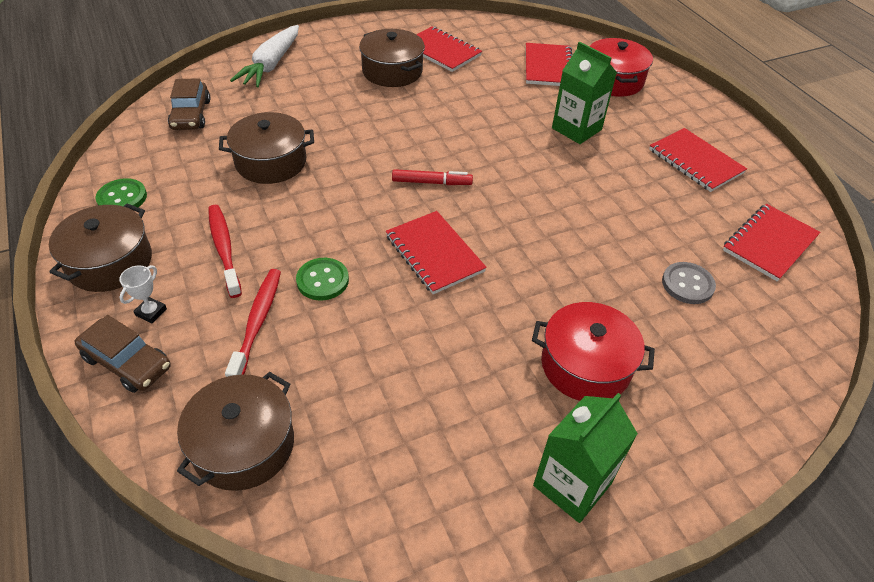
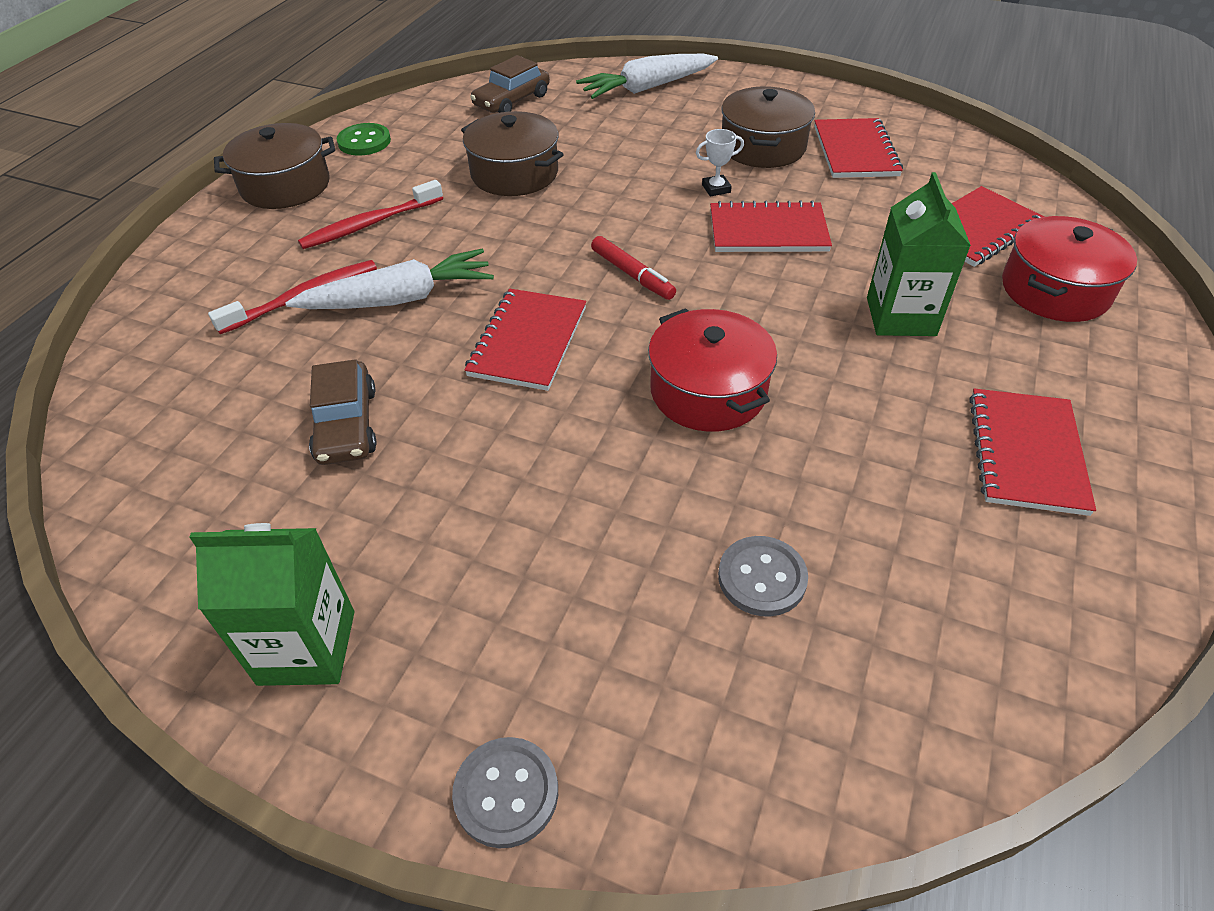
camera: 50 degrees right, 0 degrees up
(127, 362) = (188, 265): brown car -> brown car (346, 425)
(151, 312) = (254, 239): white trophy -> white trophy (716, 189)
(224, 249) = (370, 224): red toothbrush -> red toothbrush turned 150 degrees counterclockwise
(243, 445) = (156, 382): brown pot -> none
(322, 280) = (400, 299): green button -> white carrot
(585, 365) = (500, 557): red pot -> red pot (708, 391)
(733, 452) = (506, 793): none -> grey button
(769, 243) = (977, 627): red notebook -> red notebook (768, 231)

